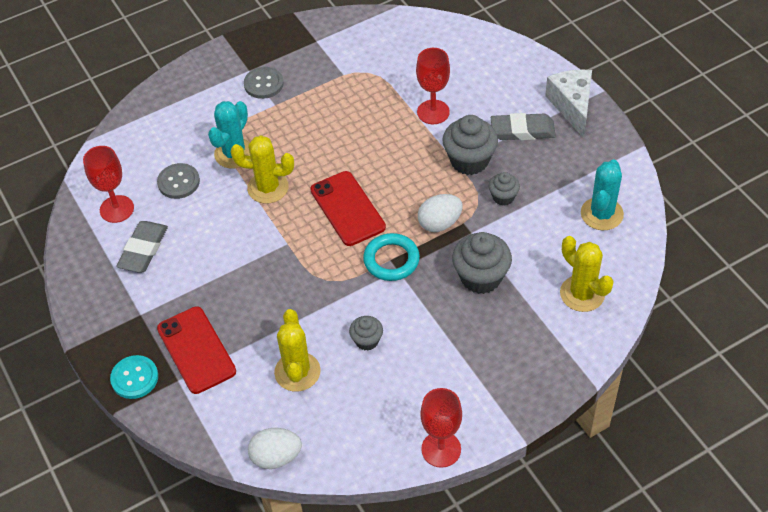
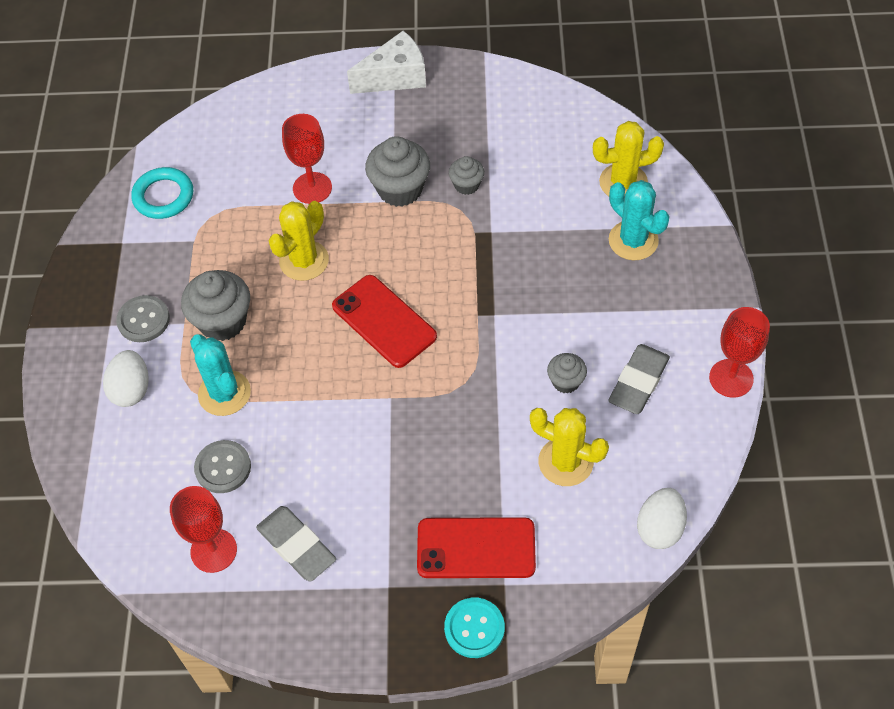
camera: 60 degrees left, 5 degrees up
(268, 188) = (300, 382): yellow cactus -> yellow cactus (304, 261)
(347, 208) = (384, 321): red phone -> red phone turned 45 degrees clockwise
(391, 260) = (479, 314): turquoise ring -> turquoise ring (163, 196)
(439, 223) = (461, 251): white egg -> white egg (131, 389)
(481, 277) = (551, 250): grey cupcake -> grey cupcake (222, 321)
(522, 130) = (395, 129): grey eraser -> grey eraser (638, 382)
(572, 106) = (395, 77): white cheese -> white cheese turned 135 degrees clockwise
(602, 214) = (542, 121): turquoise cactus -> turquoise cactus (633, 240)

